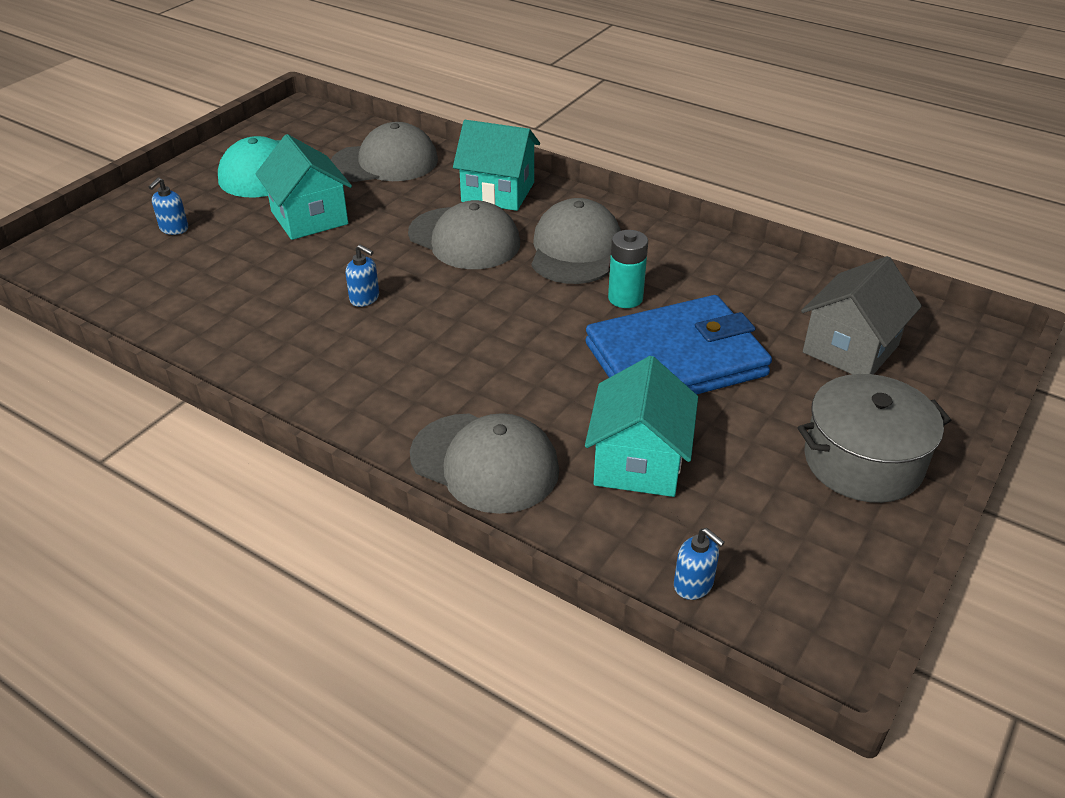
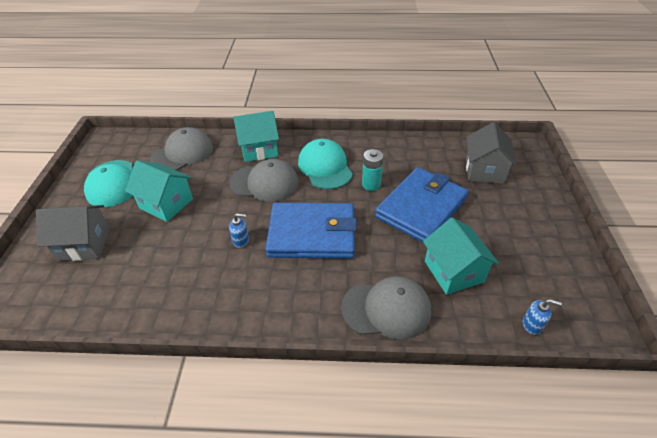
camera: 30 degrees left, 5 degrees up
(174, 229) = (84, 244): blue soap dispenser -> grey house
(469, 328) = (312, 234): none -> blue wallet
(575, 249) = (325, 167): grey cap -> turquoise cap
(863, 461) = (537, 224): grey pot -> none

